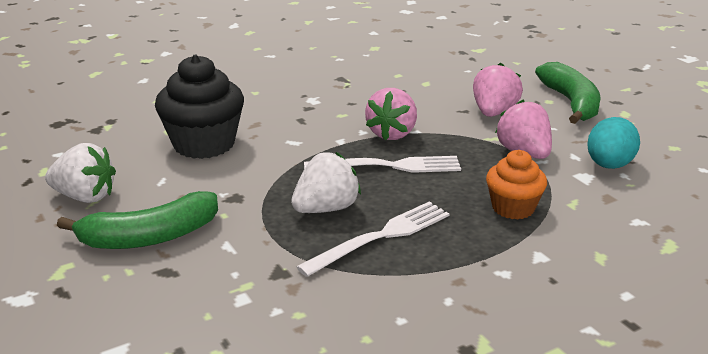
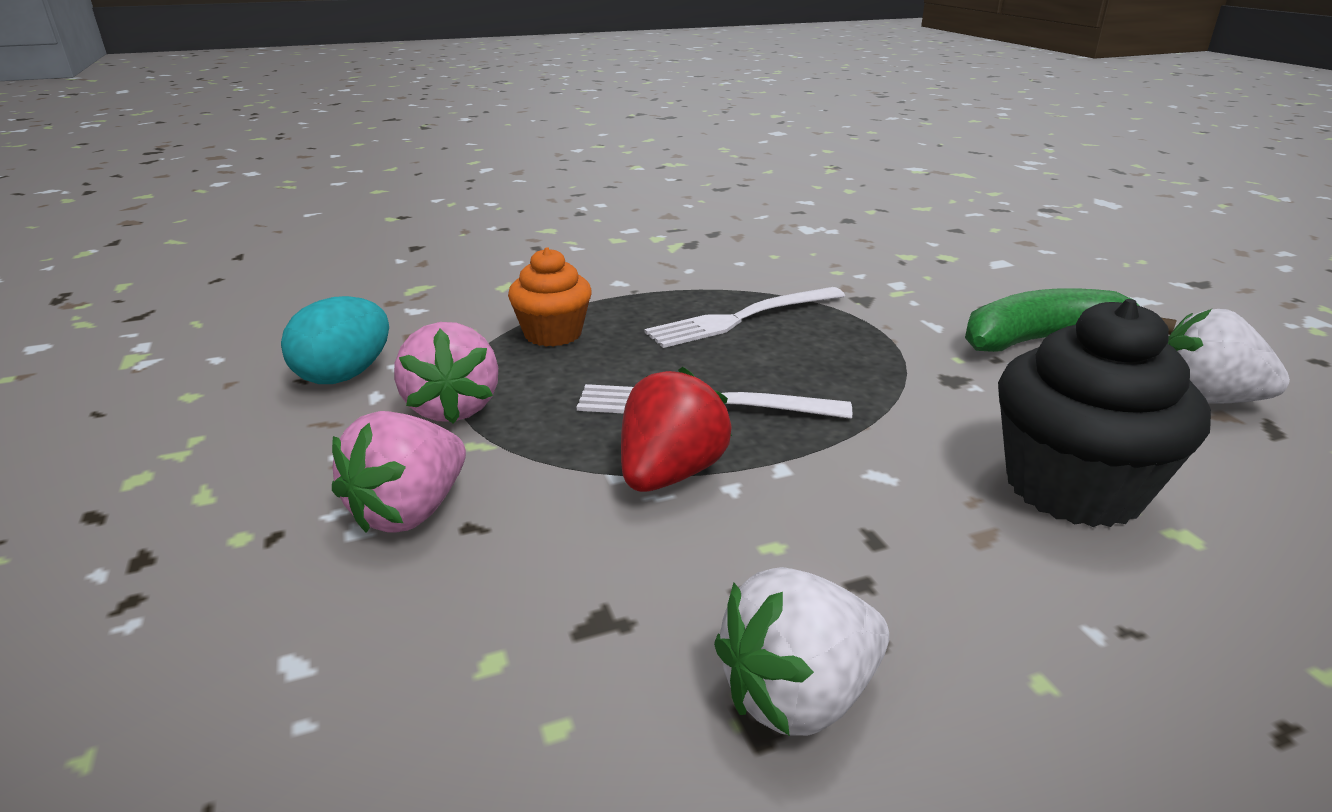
camera: 170 degrees left, 0 degrees up
(326, 208) = (810, 353): white strawberry -> white strawberry (798, 695)
(392, 134) = (670, 474): pink strawberry -> red strawberry
(571, 103) = (201, 522): green banana -> none

